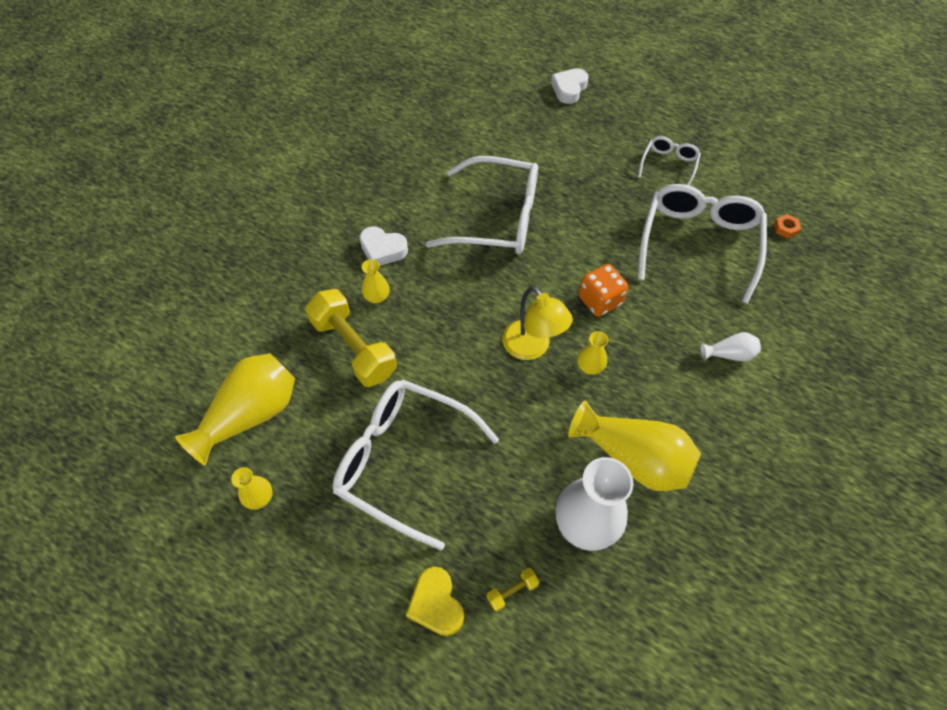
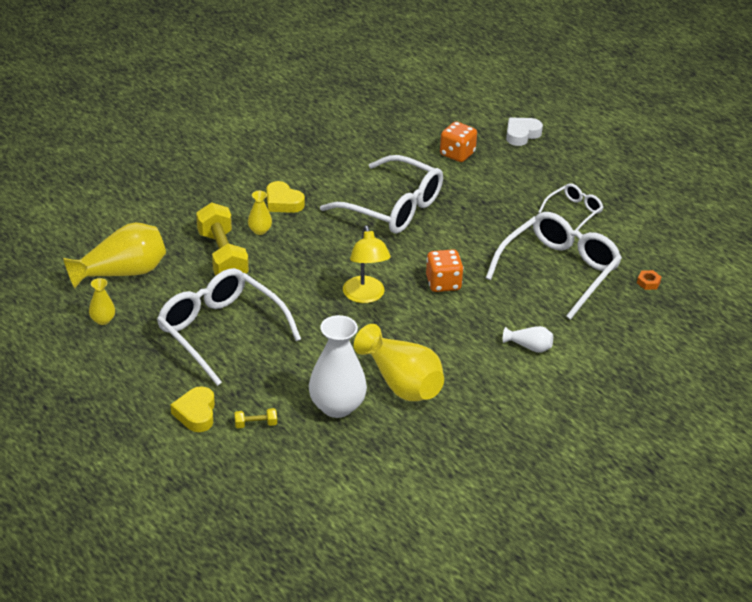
camera: 20 degrees right, 20 degrees down
(383, 250) = (283, 202): white heart -> yellow heart
(523, 131) = (457, 154): none -> orange dice
(590, 366) = (405, 321): yellow vase -> none

